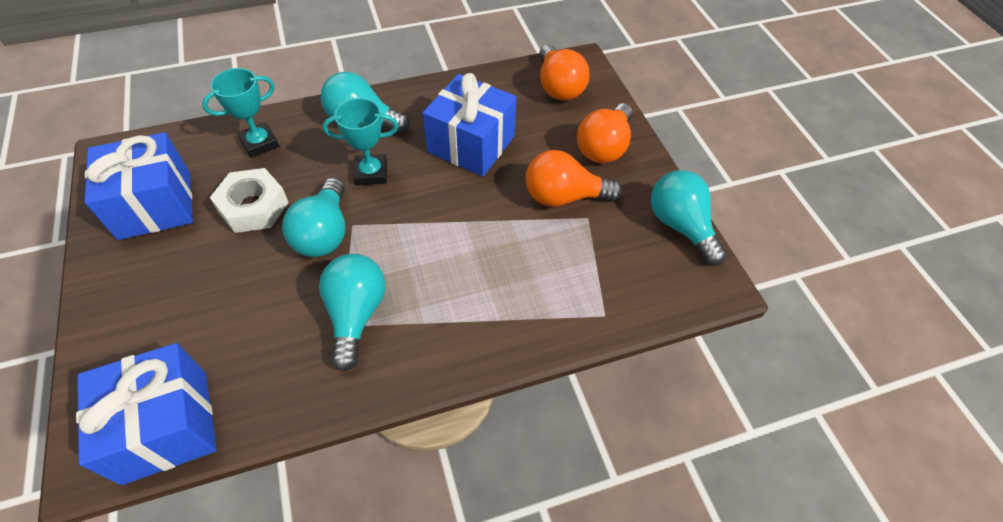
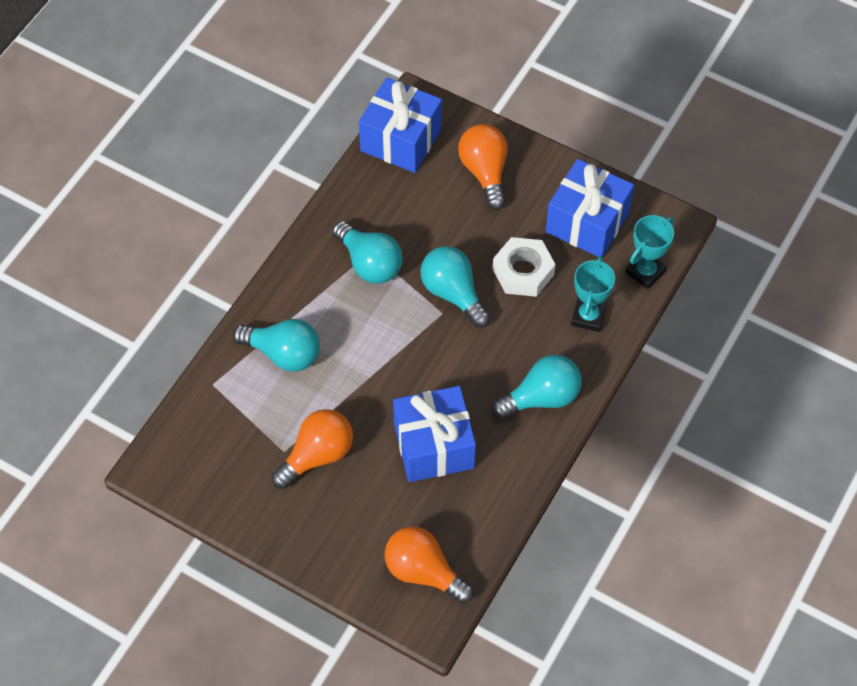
camera: 140 degrees right, 5 degrees up
(371, 173) = (478, 360): turquoise trophy -> turquoise trophy (645, 272)
(604, 147) = (326, 532): orange light bulb -> orange light bulb (485, 172)
(680, 226) = (209, 499): turquoise light bulb -> turquoise light bulb (283, 354)

